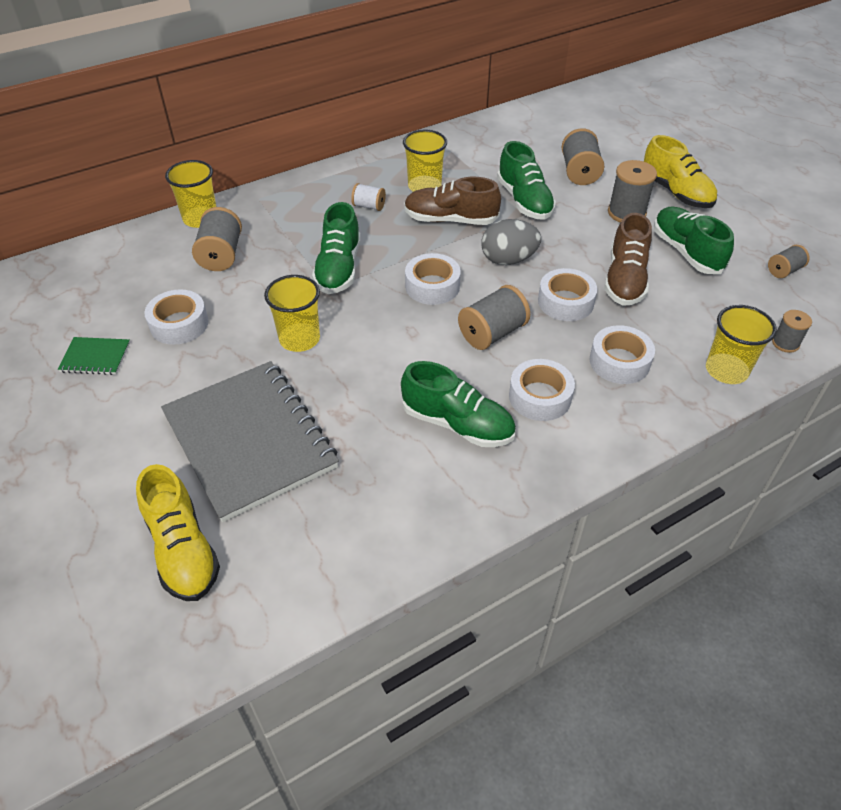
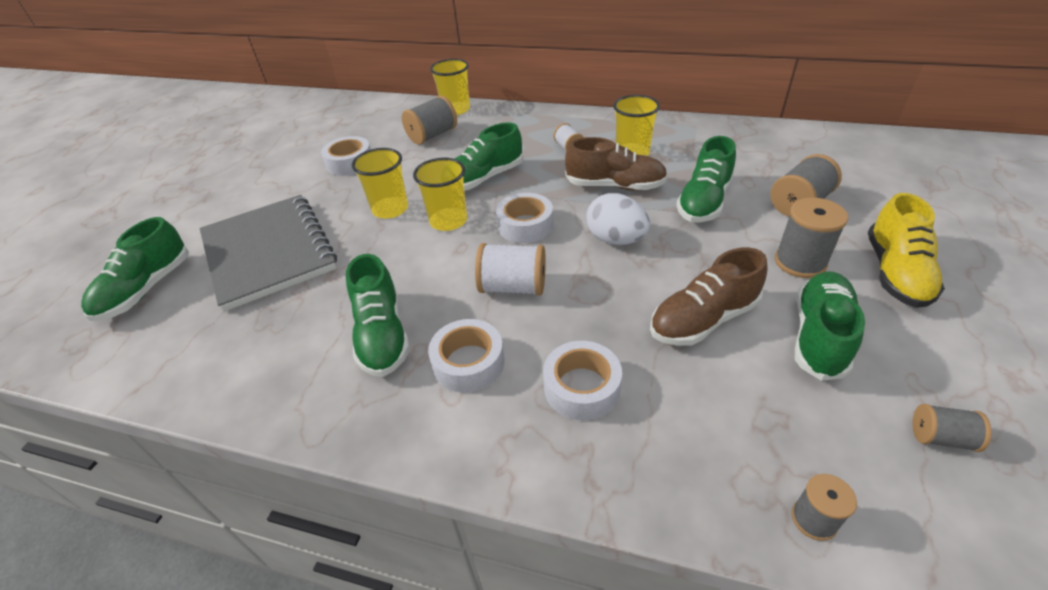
camera: 50 degrees right, 5 degrees down
(95, 357) = (289, 158): green notebook -> none
(183, 549) = (146, 289): yellow shoe -> green shoe
(250, 440) = (269, 252): grey notebook -> grey notebook turned 45 degrees counterclockwise
(450, 220) = (615, 186): brown shoe -> brown shoe turned 135 degrees clockwise
(492, 333) = (513, 287): grey spool -> white spool
(508, 260) = (616, 239): grey egg -> white egg
(565, 302) = (613, 302): white tape -> none
(726, 370) = (685, 485): yellow cup -> yellow cup (448, 221)

